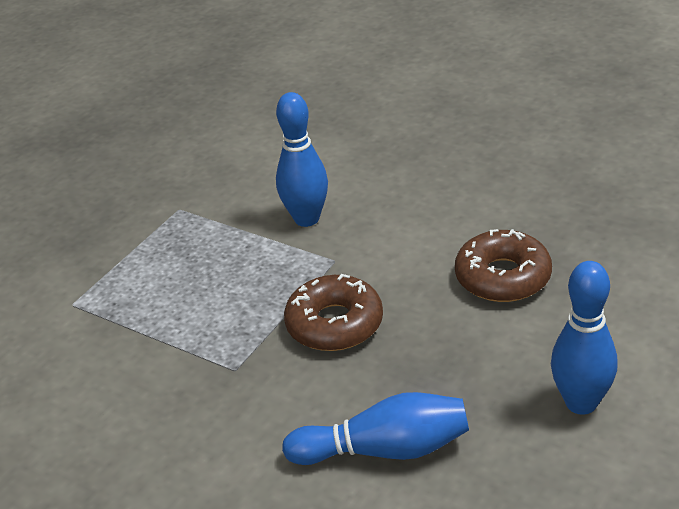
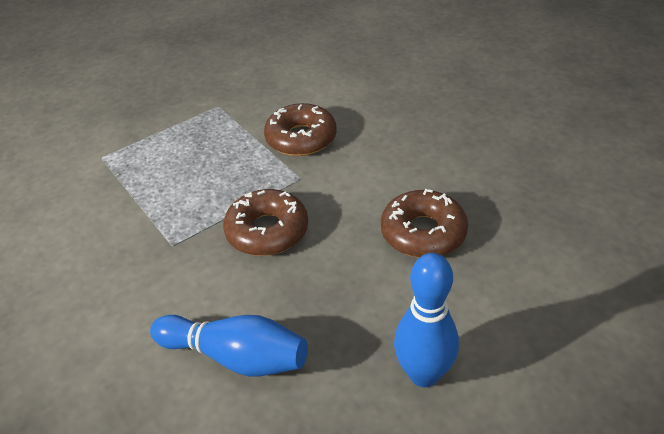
camera: 20 degrees right, 5 degrees up
(307, 219) = (301, 138): blue bowling pin -> brown donut

